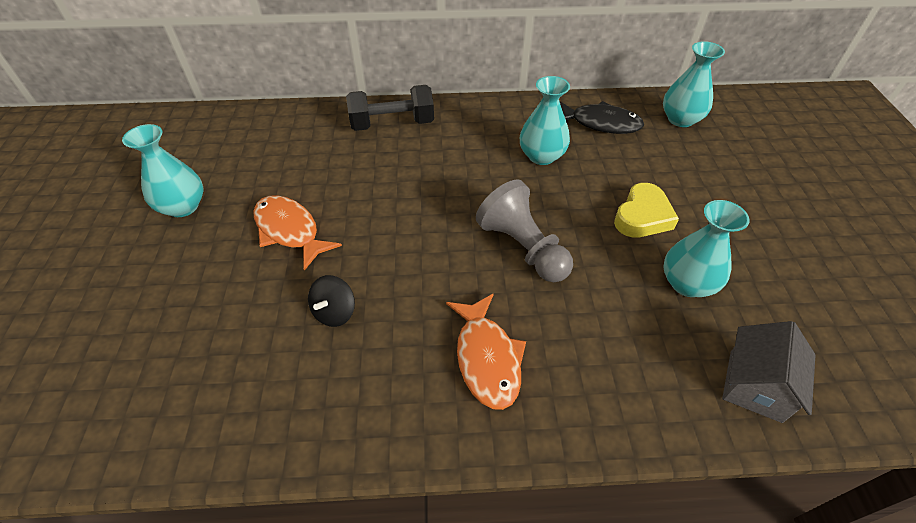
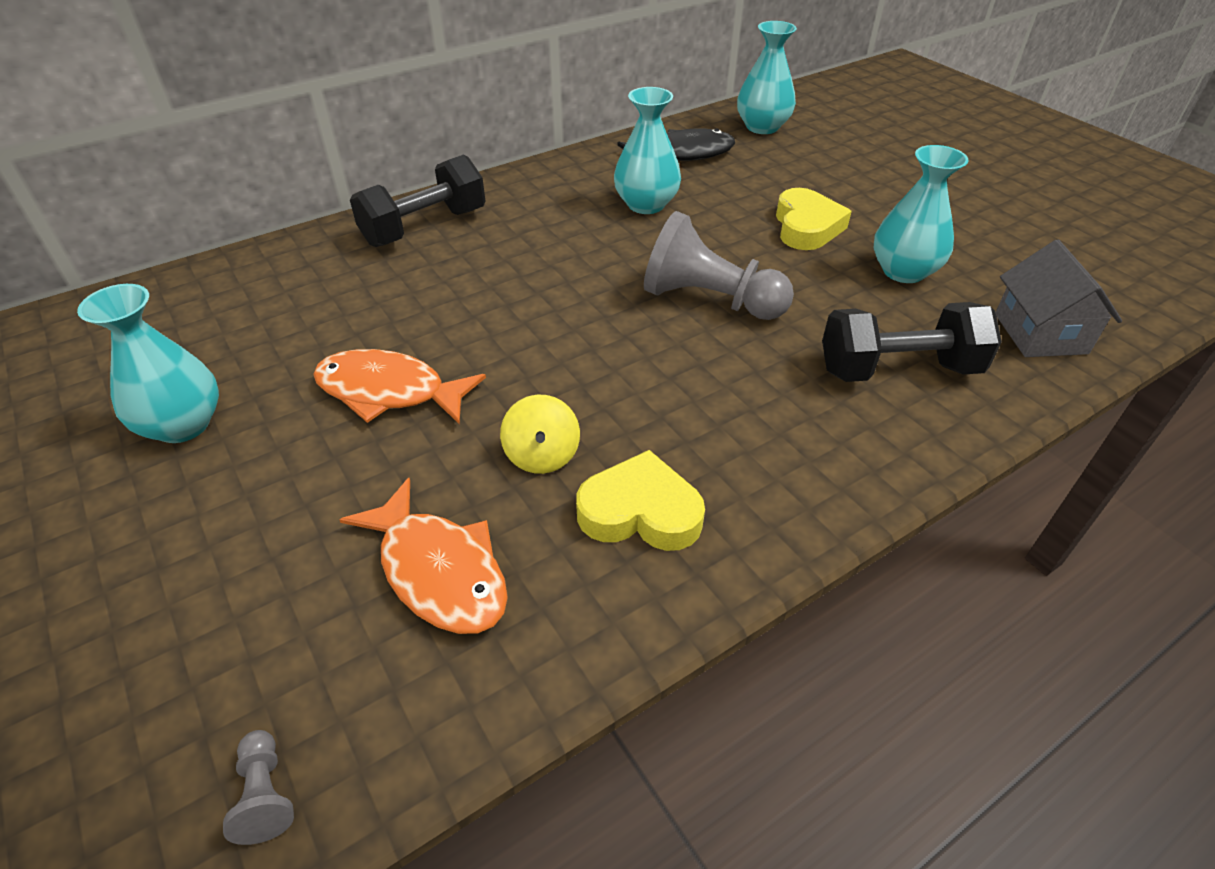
camera: 30 degrees left, 5 degrees down
(67, 438) = (265, 794): none -> grey pawn
(335, 312) = (542, 455): black spinning top -> yellow spinning top
(357, 379) = (640, 512): none -> yellow heart
(487, 358) = (771, 422): orange fish -> orange fish (439, 571)
(610, 362) = (898, 370): none -> black dumbbell

